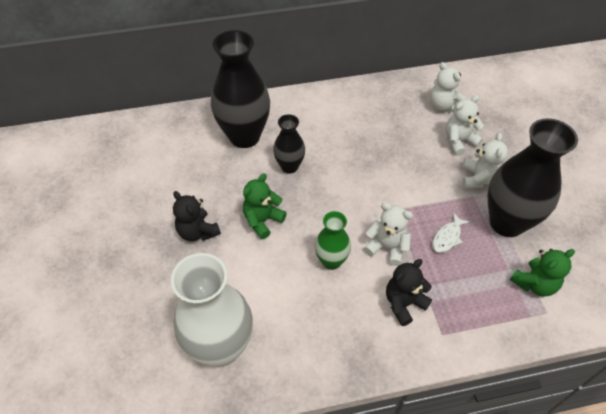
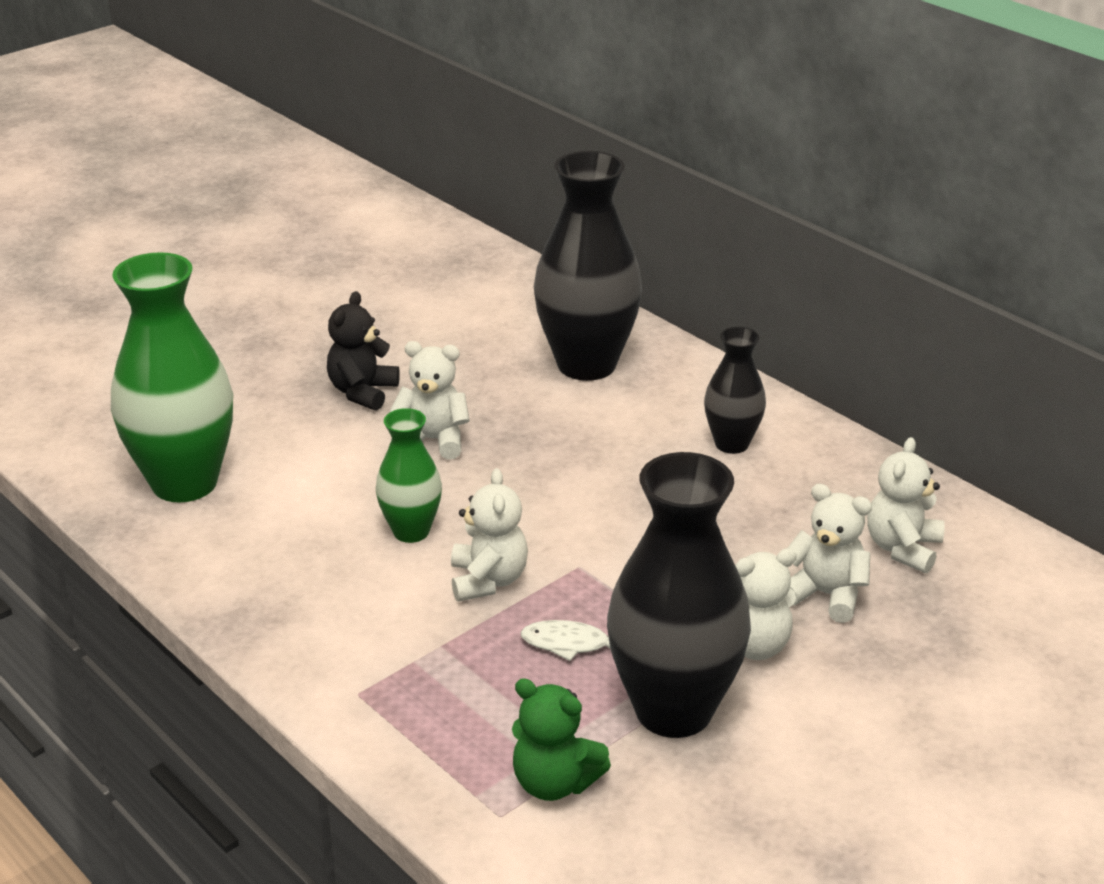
camera: 60 degrees right, 20 degrees down
(221, 347) = (184, 483): white vase -> green vase
(262, 220) = (433, 440): green teddy bear -> white teddy bear
(289, 166) = (566, 428): black vase -> black vase (731, 444)
(404, 303) = (387, 632): black teddy bear -> none

